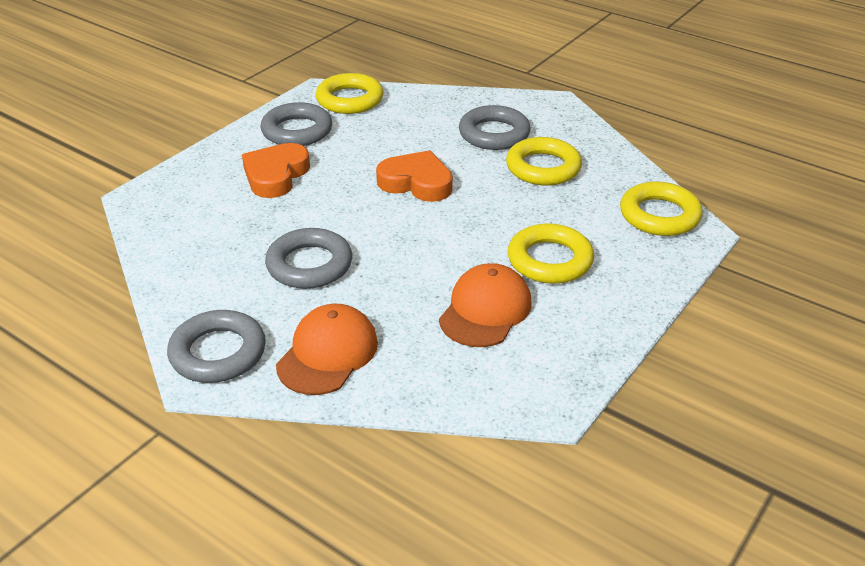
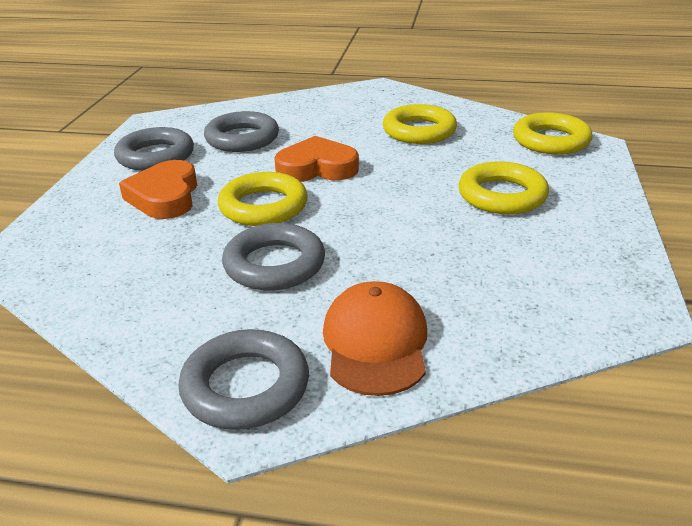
camera: 25 degrees left, 5 degrees down
(350, 99) = (189, 121): yellow ring -> yellow ring (263, 206)
(485, 310) = (491, 251): orange cap -> none
(494, 134) = (351, 117): grey ring -> grey ring (242, 138)

